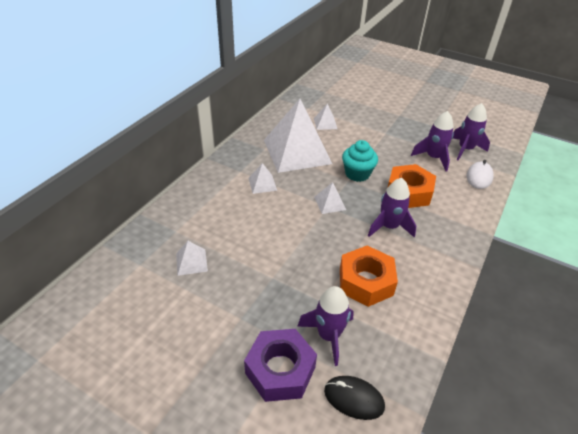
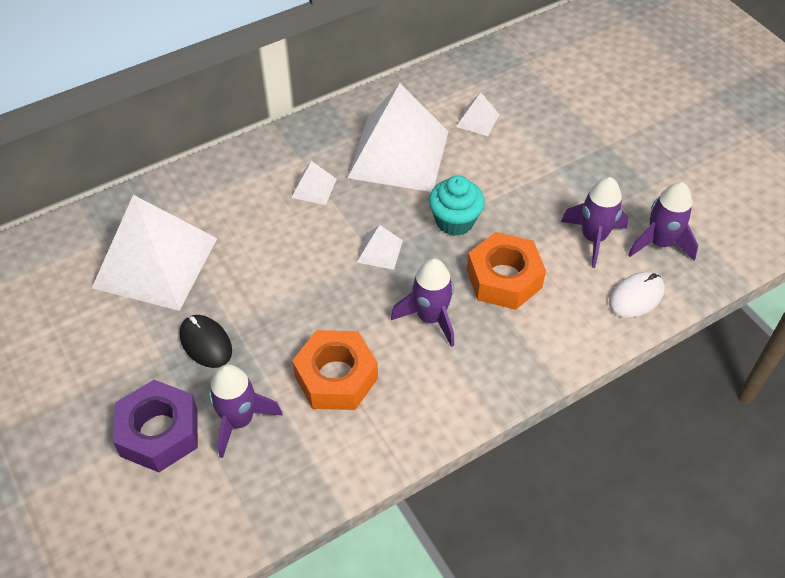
camera: 30 degrees right, 10 degrees up
(191, 262) = (155, 263): white pyramid -> white pyramid, size x2.43
(353, 398) = (211, 501): black mouse -> black mouse (206, 343)

